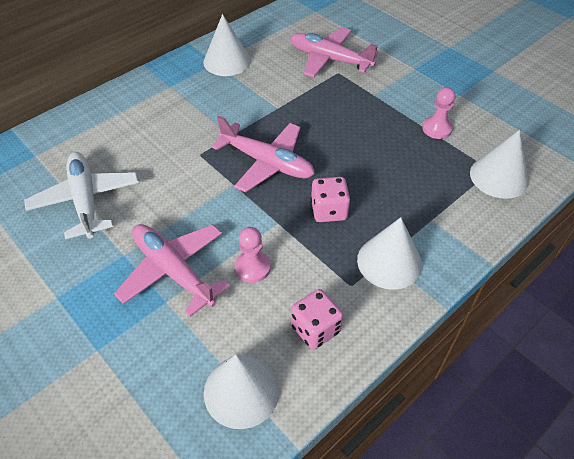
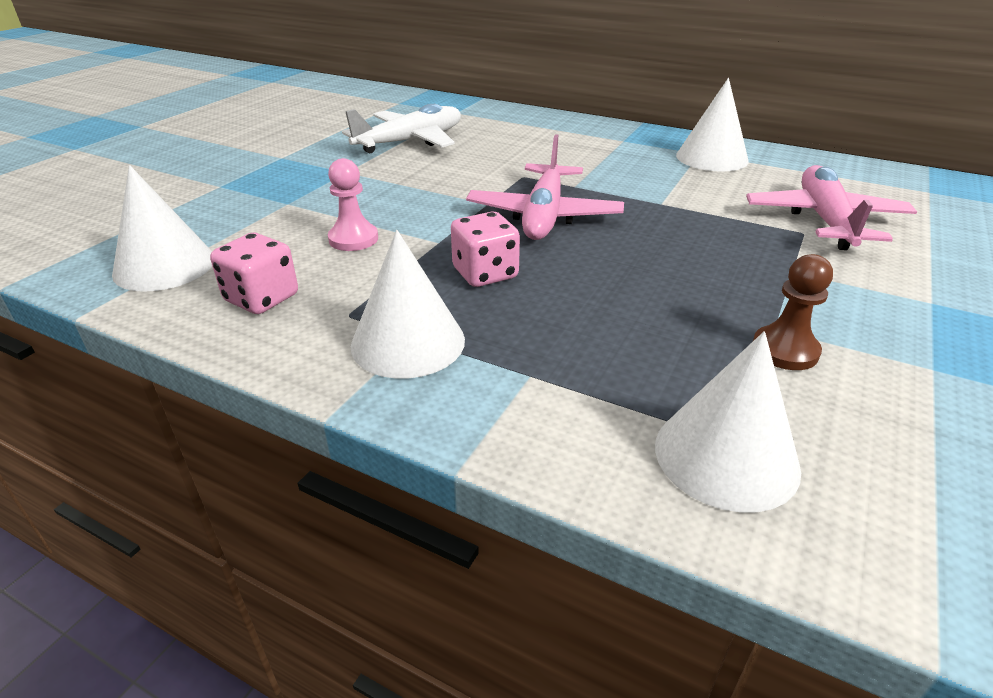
camera: 70 degrees right, 15 degrees down
(173, 270) = (332, 197): pink plane -> none
(437, 128) = (785, 350): pink pawn -> brown pawn

